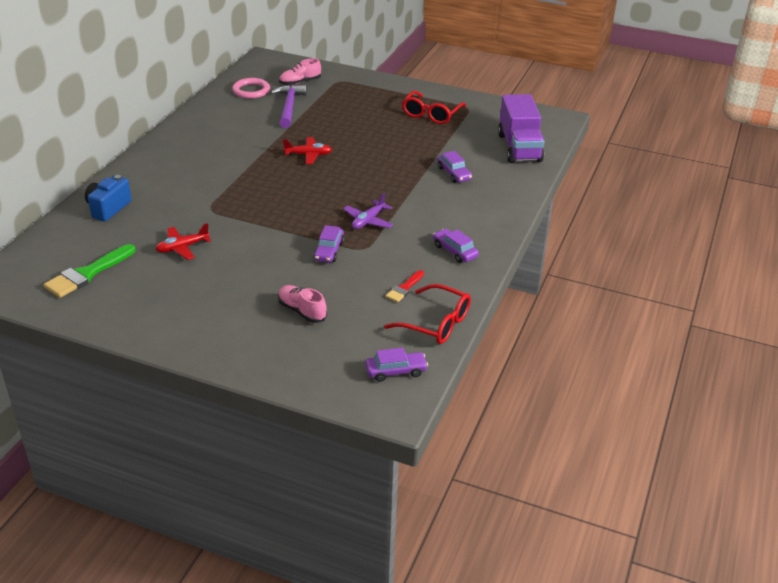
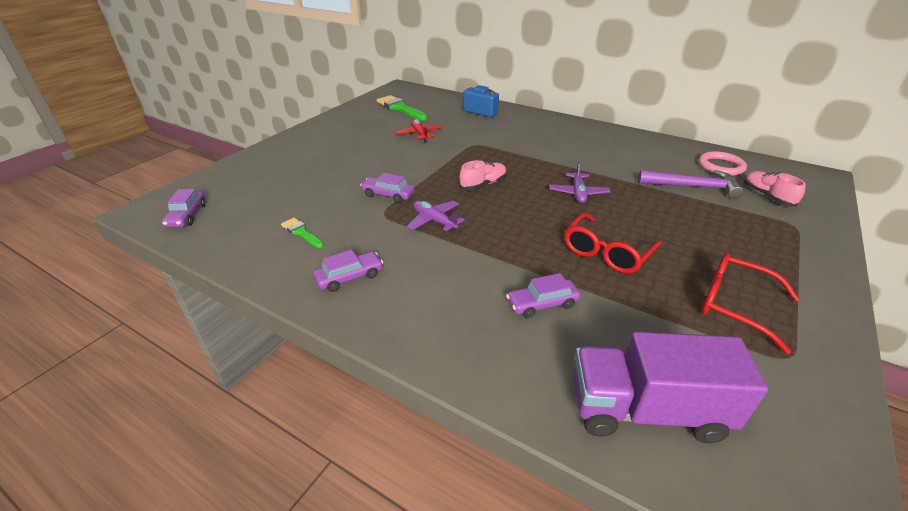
camera: 100 degrees right, 0 degrees up
(302, 311) = (305, 177): pink shoe -> pink shoe (483, 184)
(308, 155) = (578, 193): red plane -> purple plane
(404, 288) = (301, 232): red brush -> green brush
(435, 323) = (232, 245): red glasses -> red glasses (607, 252)

